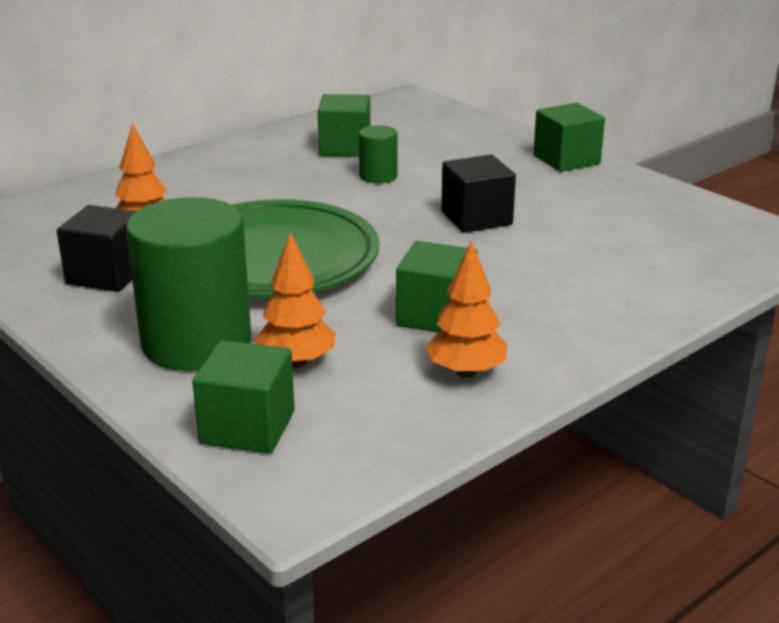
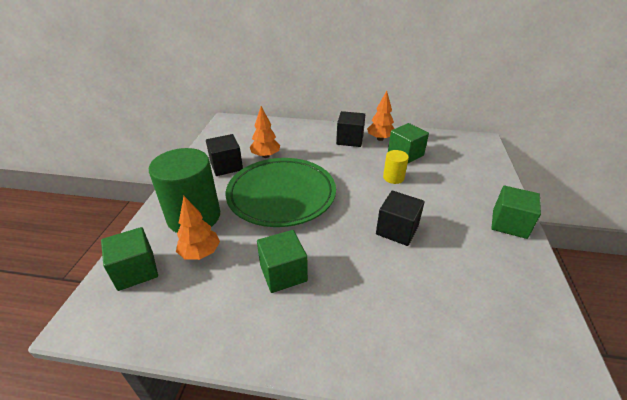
camera: 50 degrees right, 10 degrees up
(236, 163) = (350, 140): none -> black cube
(378, 176) = (393, 177): green cylinder -> yellow cylinder
(466, 372) = (237, 317): orange tree -> orange tree (380, 139)

